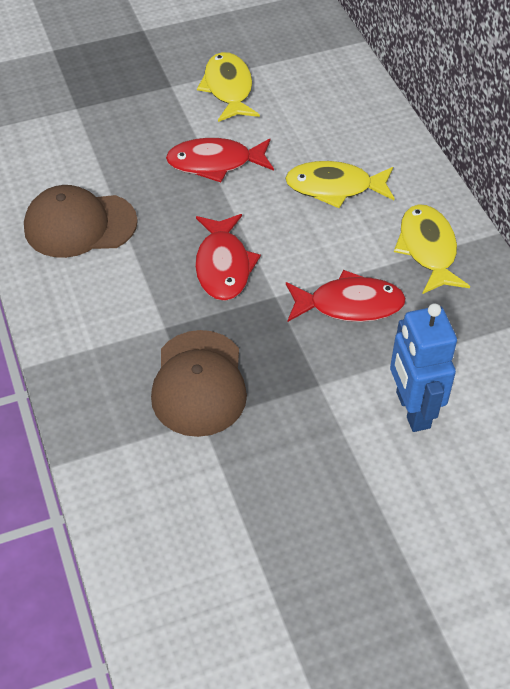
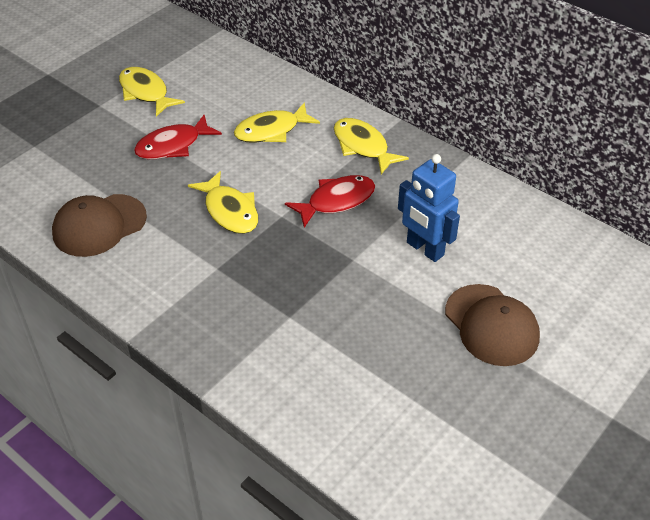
camera: 30 degrees left, 5 degrees down
(199, 383) = (269, 294): brown cap -> brown cap (491, 325)
(223, 266) = (229, 211): red fish -> yellow fish

